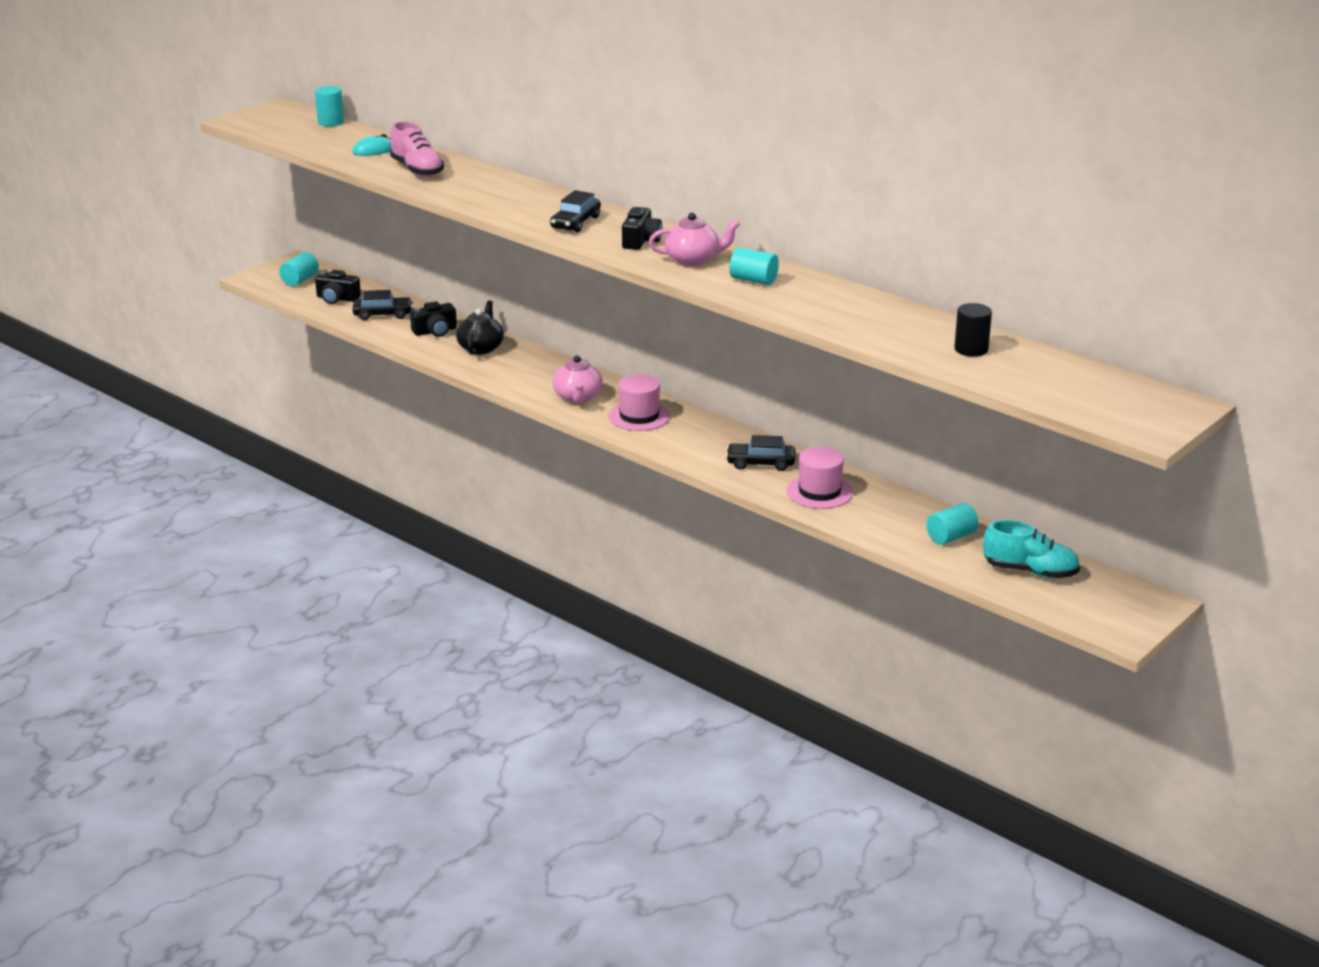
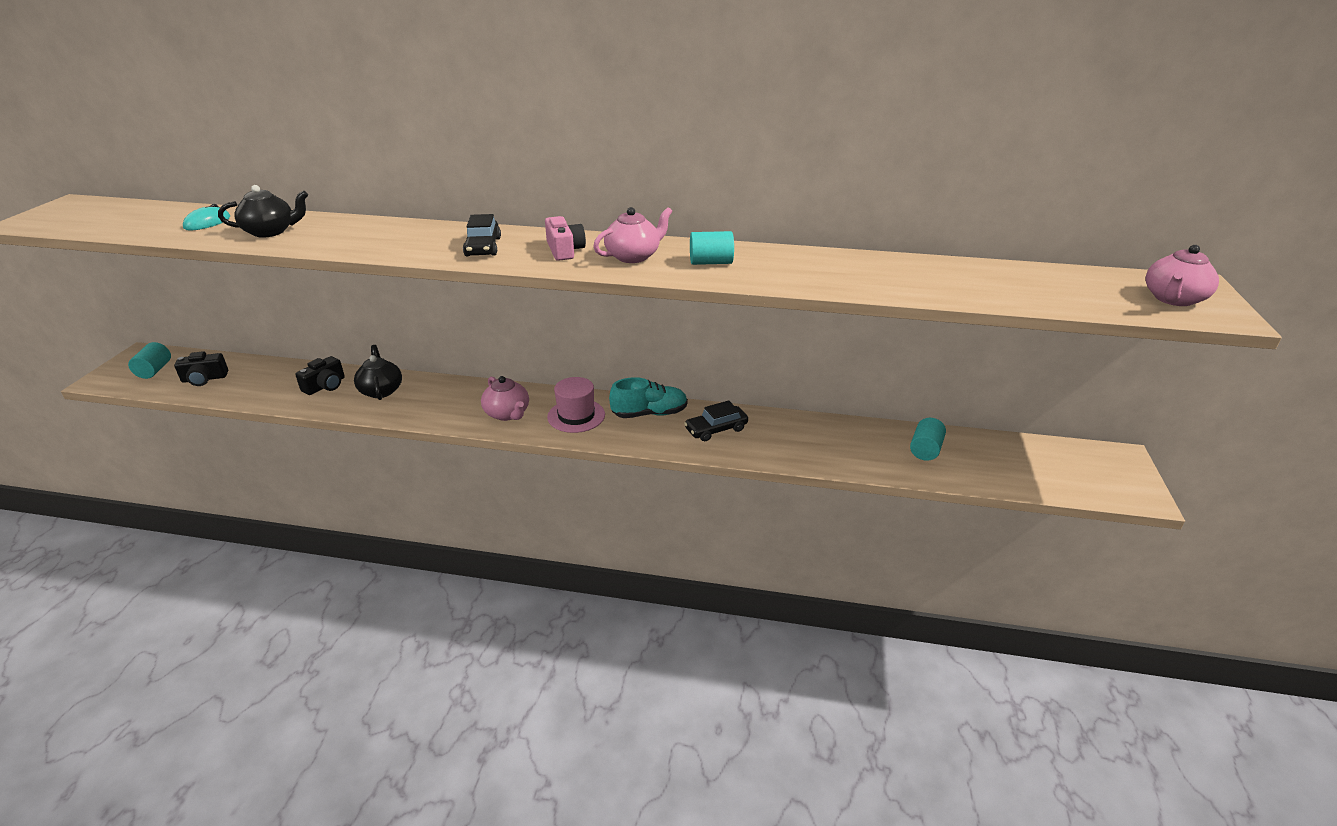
camera: 30 degrees left, 5 degrees up
(330, 122) = (140, 206): turquoise cylinder -> none
(383, 314) = (262, 383): black car -> none
(417, 170) = (271, 231): pink shoe -> black teapot
(641, 241) = (565, 250): black camera -> pink camera
(819, 492) = (788, 441): pink hat -> none
(971, 349) = (973, 279): black cylinder -> none
(1030, 571) = (1013, 461): turquoise shoe -> turquoise shoe (649, 413)
(1131, 409) = (1173, 299): none -> pink teapot

